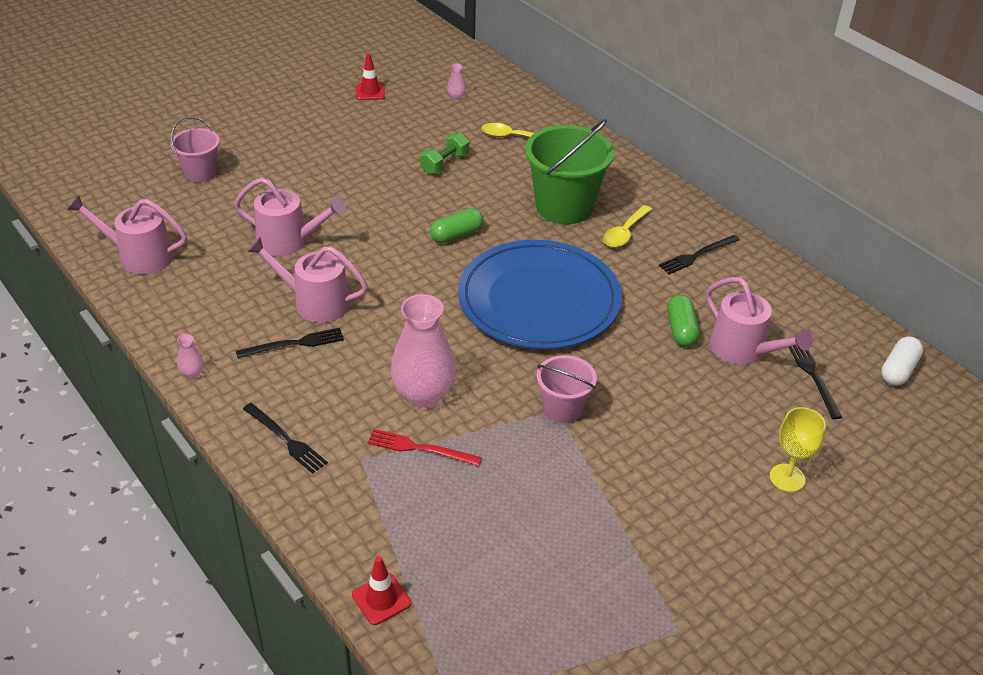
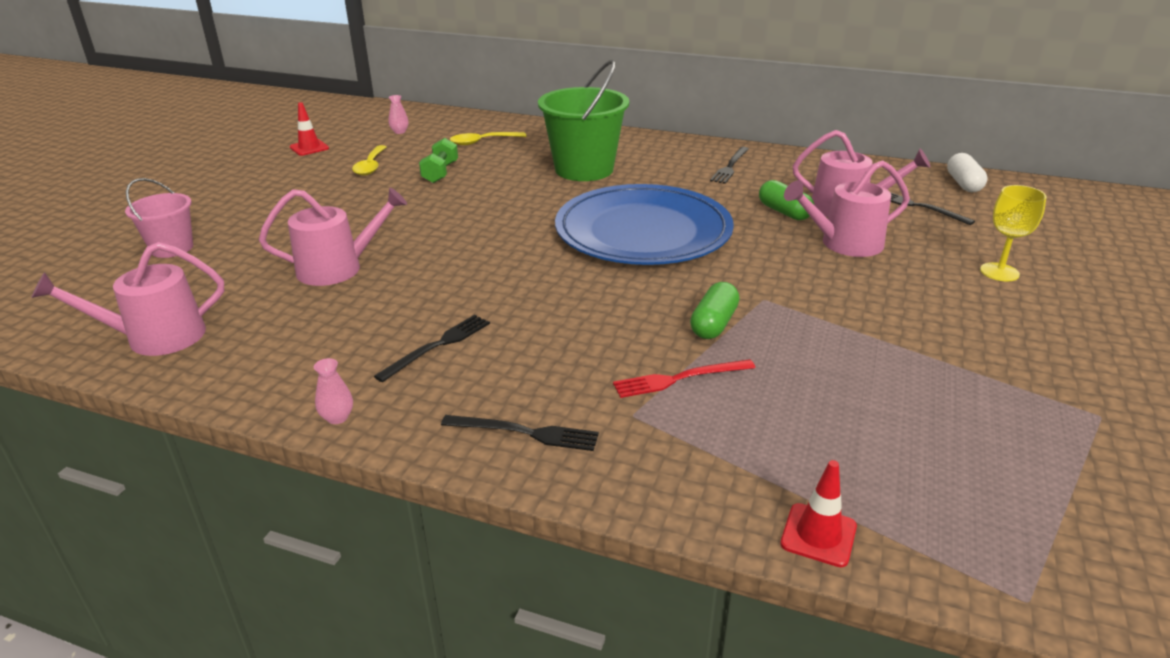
camera: 30 degrees left, 10 degrees down
(315, 302) = (423, 305): pink watering can -> pink watering can (844, 244)
(423, 394) = (626, 334): pink vase -> none
(456, 235) = (511, 213): green capsule -> green capsule (713, 324)
(563, 409) = (767, 296): pink bucket -> none
(624, 233) = (655, 170): yellow spoon -> yellow spoon (371, 166)

